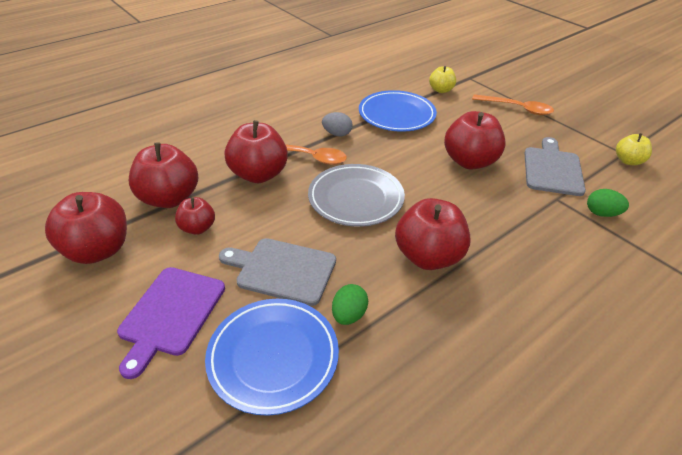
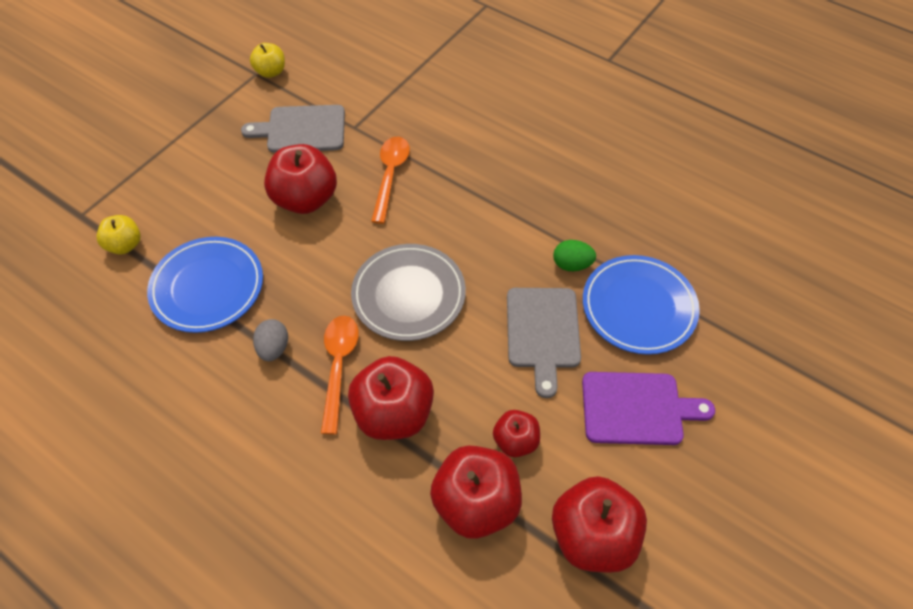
camera: 105 degrees left, 15 degrees up
(428, 256) = (476, 218): red apple -> none
(517, 108) = (169, 160): orange spoon -> orange spoon (390, 175)
(601, 213) = (368, 97): green egg -> none

